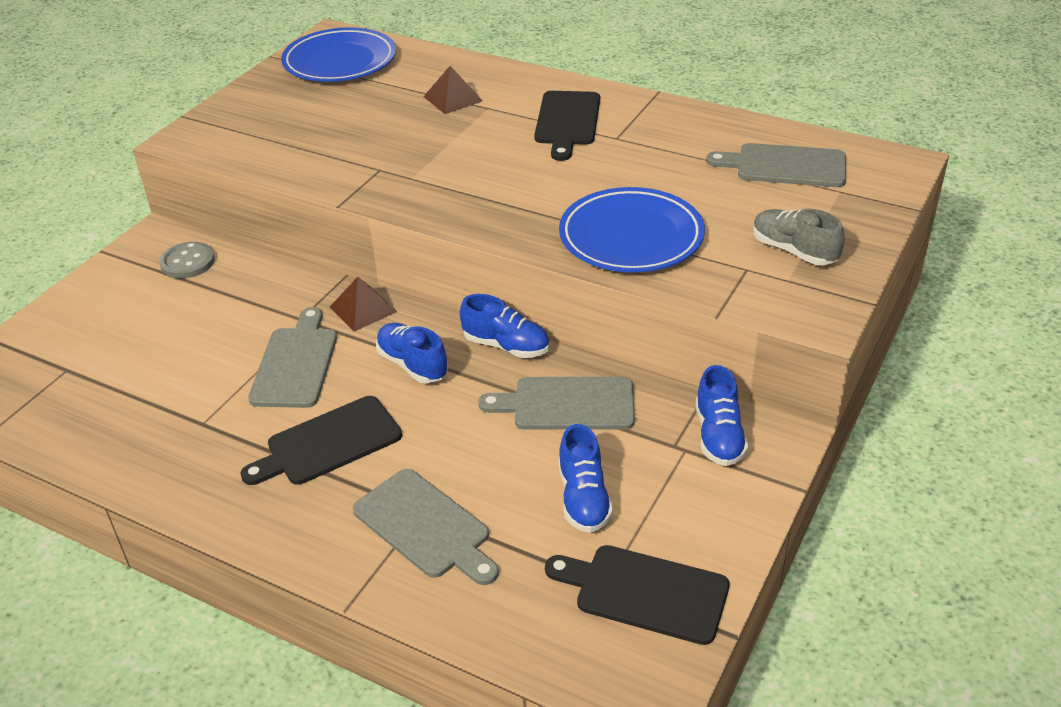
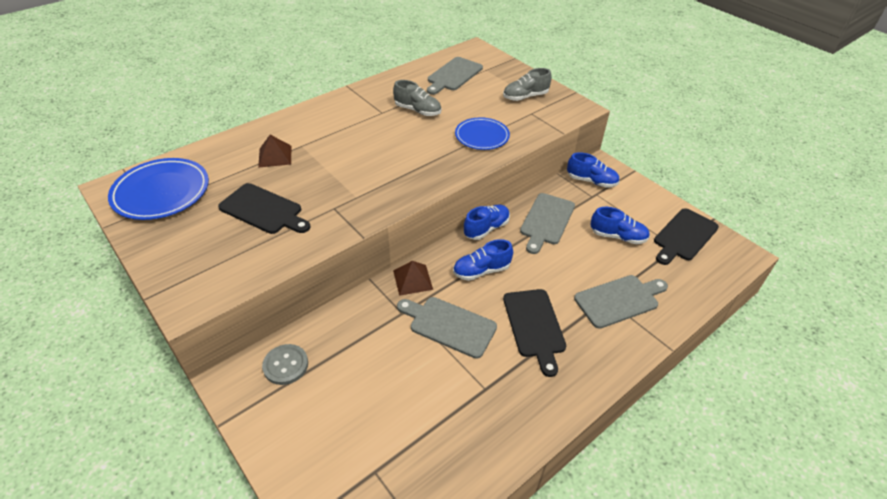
camera: 70 degrees left, 5 degrees up
(567, 121) = (348, 123): black cutting board -> black cutting board (263, 210)
(631, 237) = (482, 136): blue plate -> blue plate, size x0.66
(649, 164) = (417, 111): none -> grey shoe

